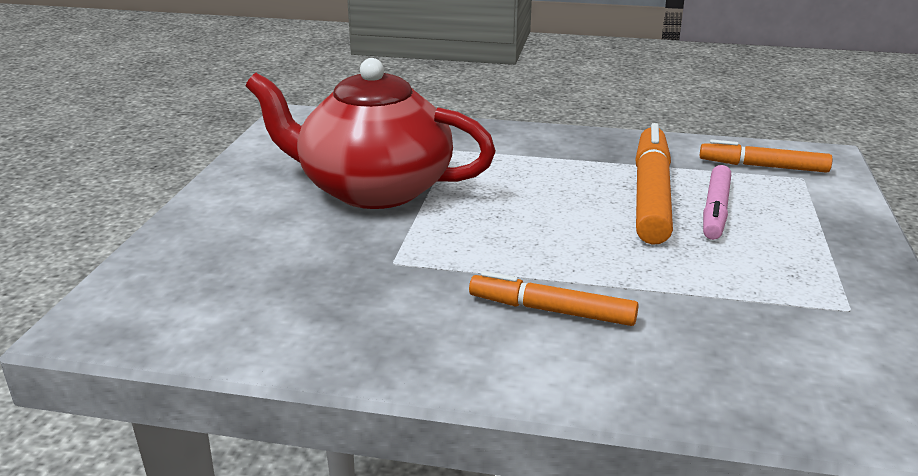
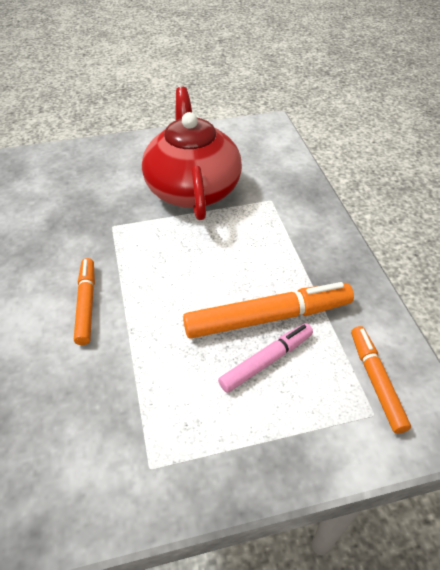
camera: 65 degrees right, 20 degrees up
(715, 210) = (266, 361): pink marker -> pink marker turned 150 degrees clockwise

